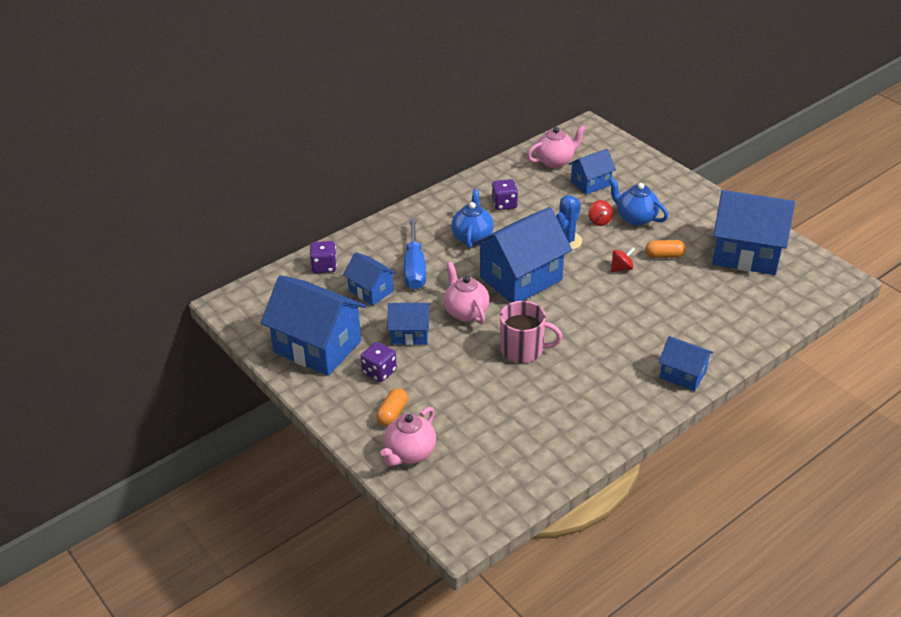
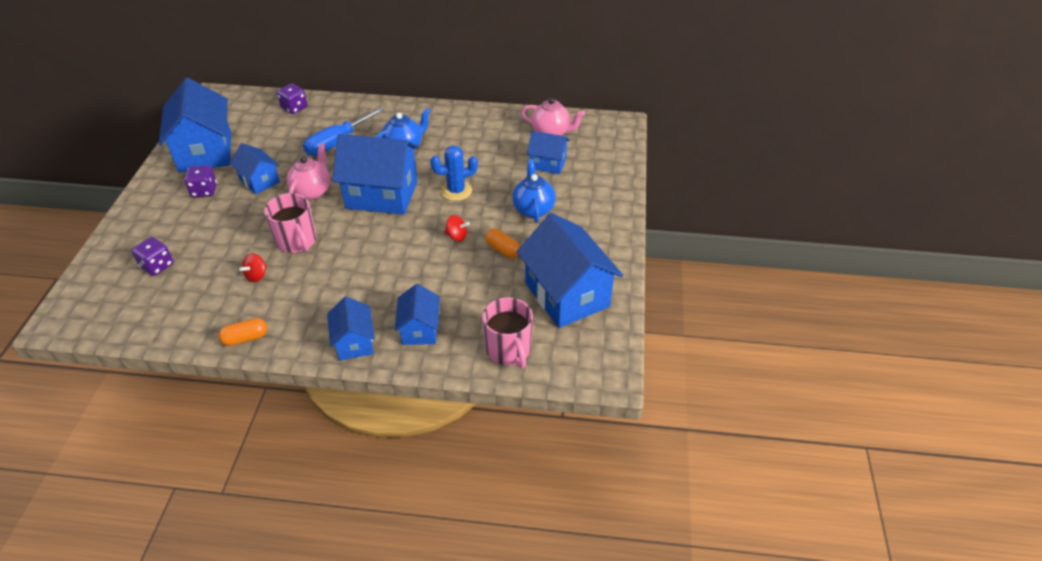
camera: 45 degrees right, 5 degrees up
(371, 291) = (290, 139): blue house -> blue house (420, 329)
(392, 414) = (163, 221): orange capsule -> orange capsule (245, 338)
(409, 453) = (127, 251): pink teapot -> none
(504, 204) = (464, 139): purple dice -> purple dice (157, 266)
(599, 221) = (504, 193): red spinning top -> red spinning top (256, 275)
(771, 307) = (509, 349): none -> pink mug

